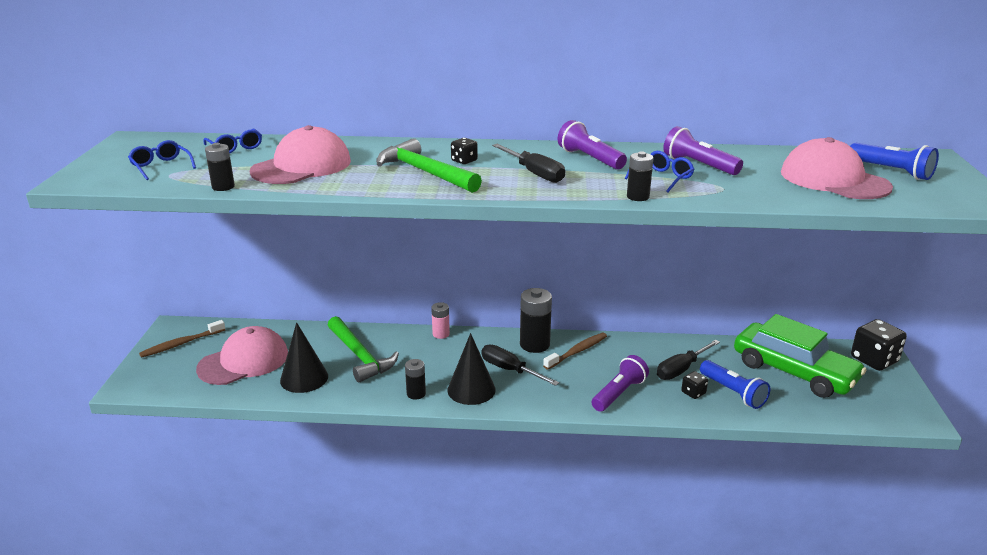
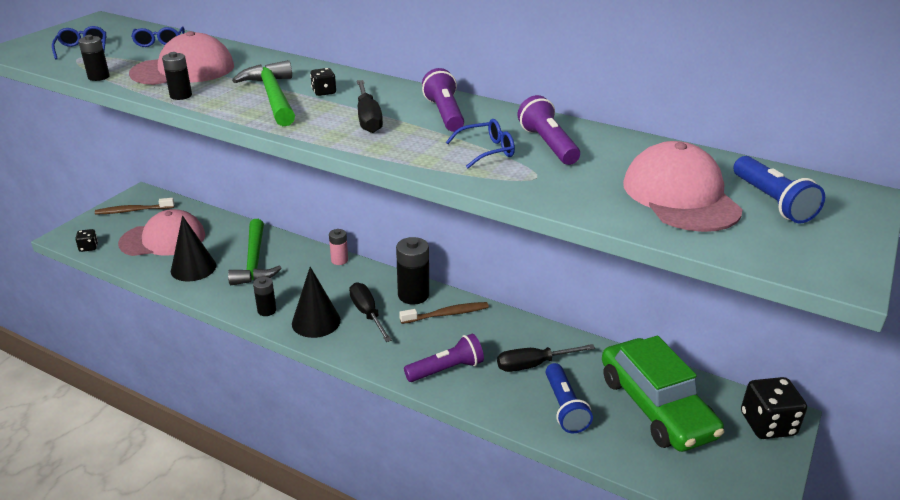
camera: 25 degrees right, 5 degrees up
(638, 197) = (430, 166): black battery -> black battery (181, 96)
(693, 393) = (522, 393): black dice -> black dice (89, 247)

